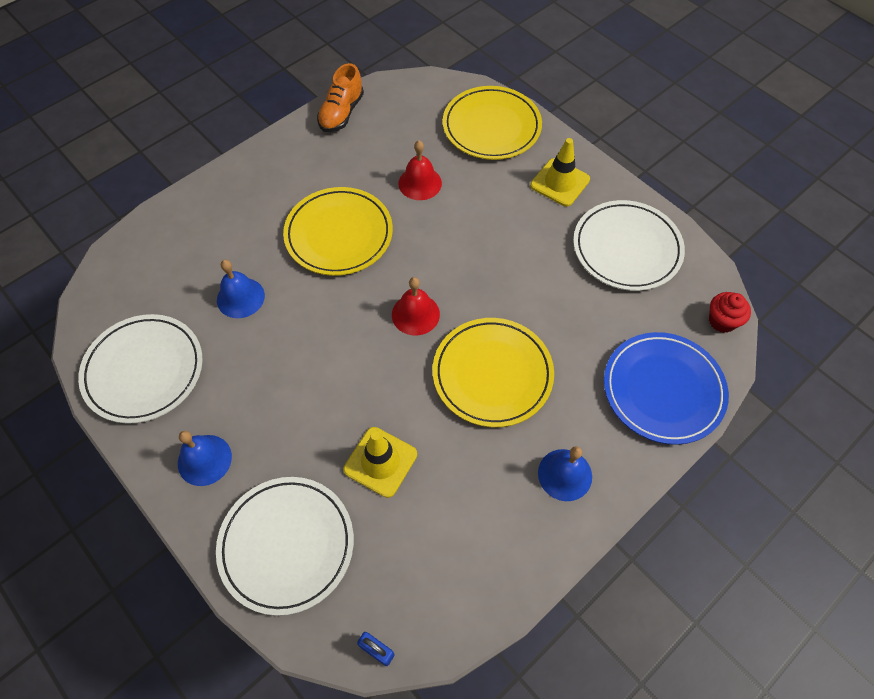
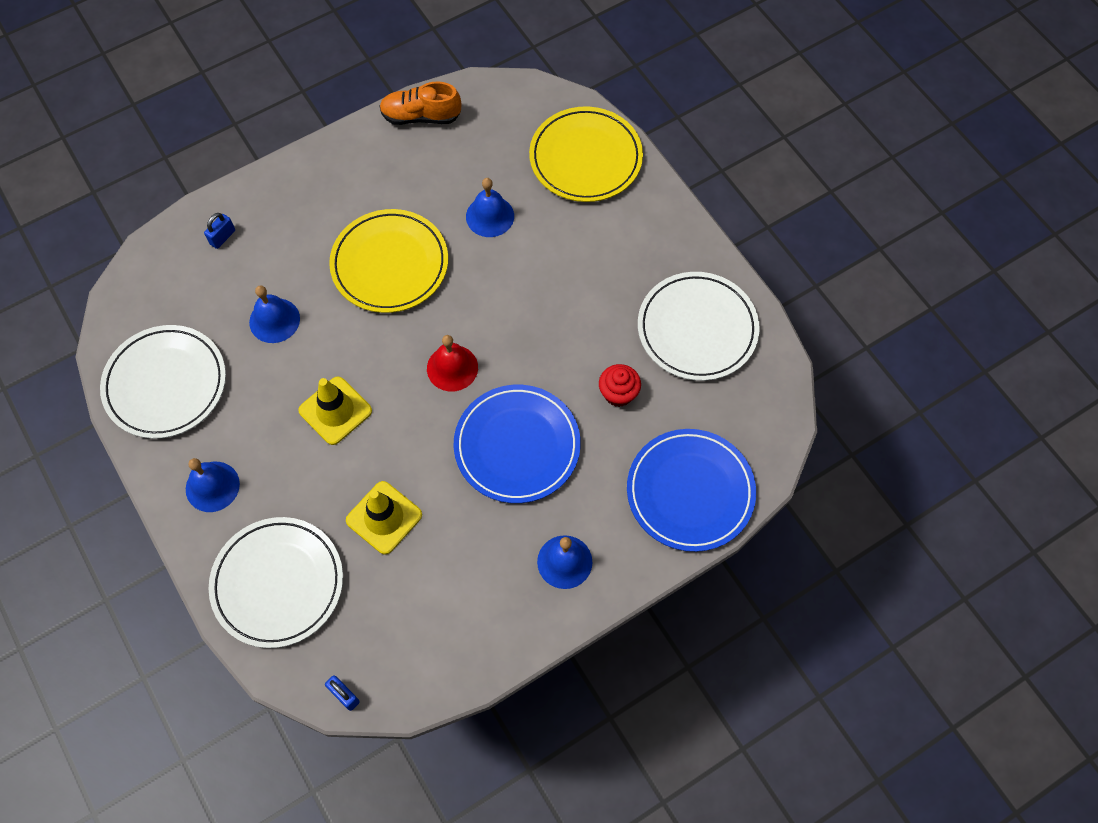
camera: 10 degrees right, 5 degrees up
(180, 233) = (222, 237): none -> blue padlock
(341, 113) = (421, 116): orange shoe -> orange shoe turned 60 degrees clockwise
(420, 183) = (490, 216): red bell -> blue bell
(492, 374) = (517, 446): yellow plate -> blue plate
(560, 182) = (645, 239): yellow traffic cone -> yellow traffic cone (335, 411)
(722, 321) = (776, 428): red cupcake -> red cupcake (618, 393)

